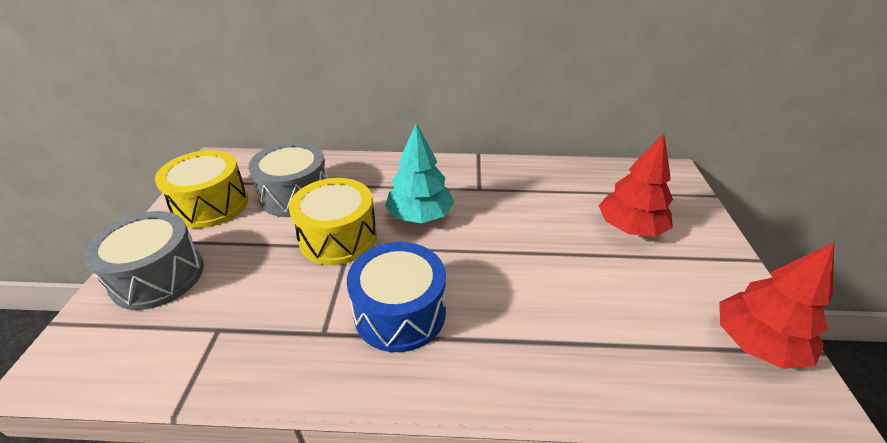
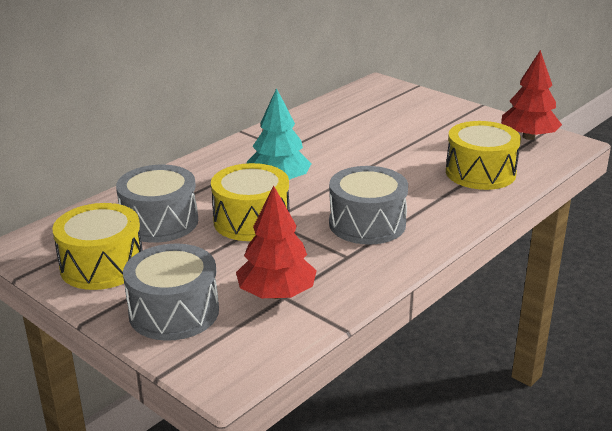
camera: 50 degrees left, 10 degrees down
(400, 312) = (367, 224): blue drum -> grey drum
(609, 345) = (480, 173): none -> yellow drum
(630, 227) = (405, 122): red tree -> red tree (276, 293)

